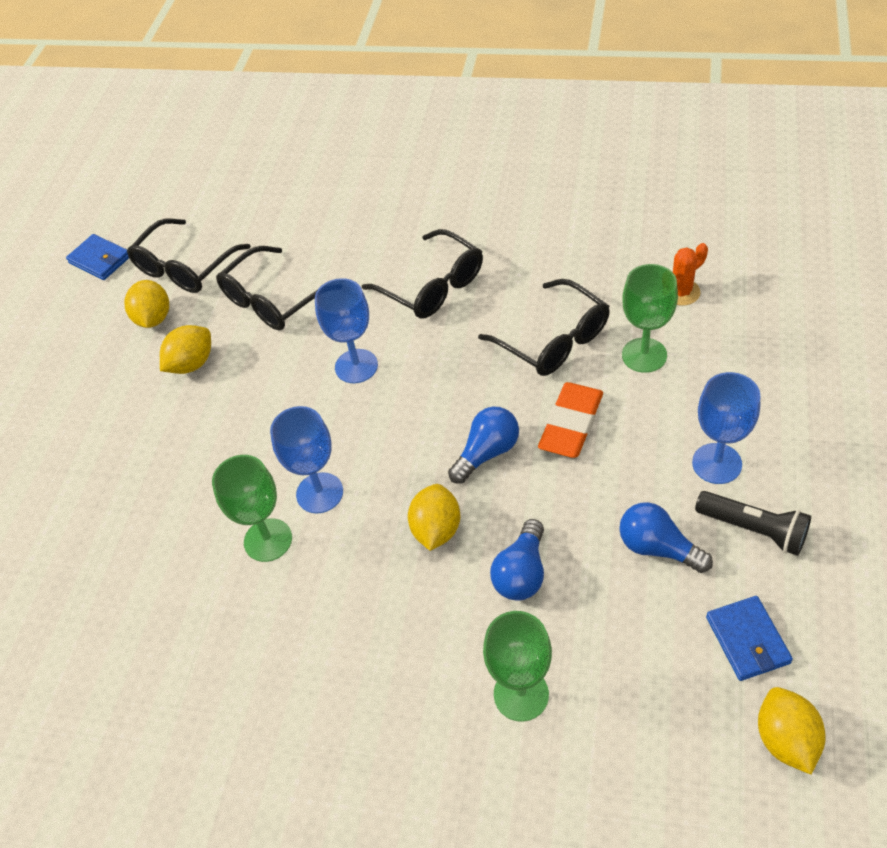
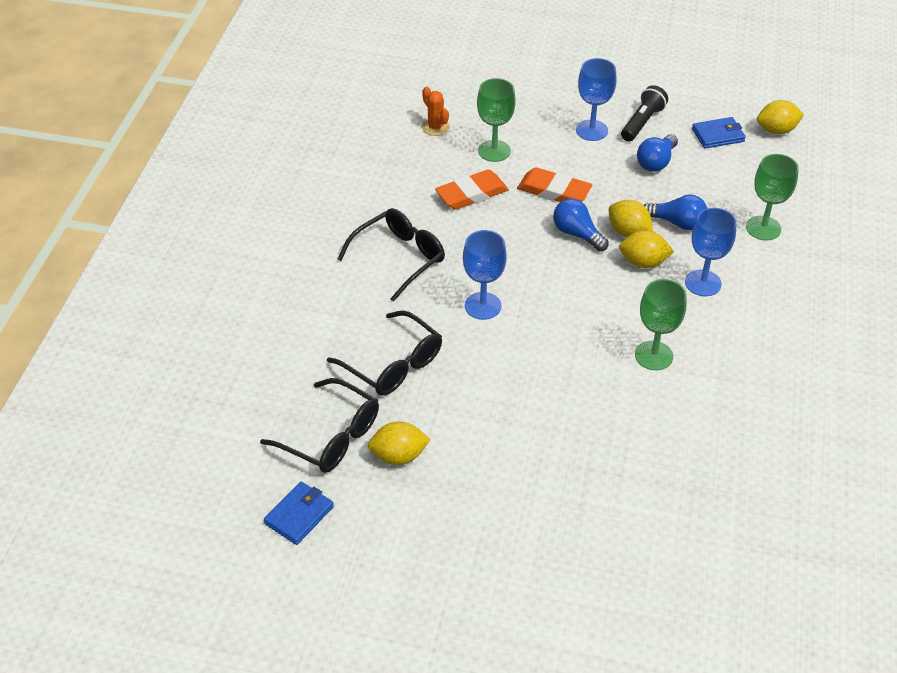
camera: 95 degrees left, 5 degrees down
(192, 364) = (464, 420): yellow lemon -> yellow lemon (628, 232)
(319, 493) = (610, 326): blue goblet -> blue goblet (703, 283)
(553, 340) = (472, 194): black glasses -> orange eraser

